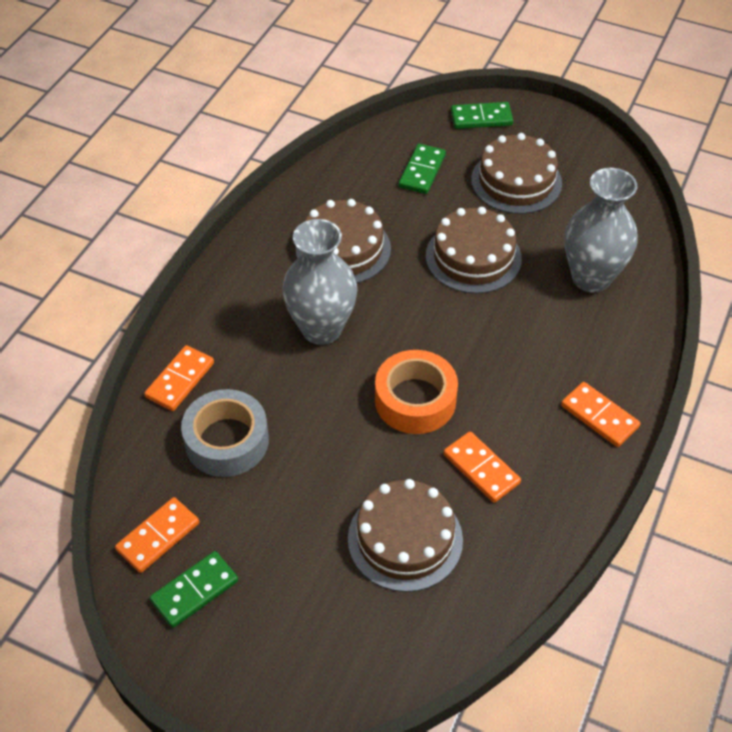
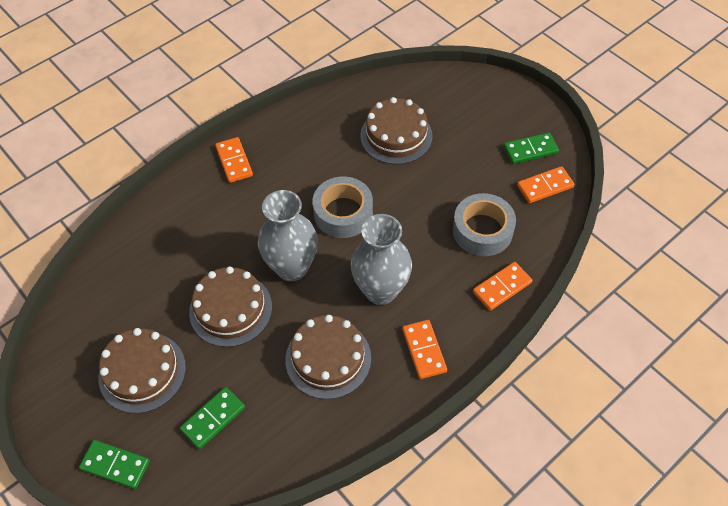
camera: 155 degrees left, 5 degrees up
(415, 400) = (343, 213): orange tape -> grey tape
(481, 469) = (328, 157): orange domino -> orange domino (424, 350)
(591, 278) = (159, 257): grey vase -> grey vase (292, 267)

